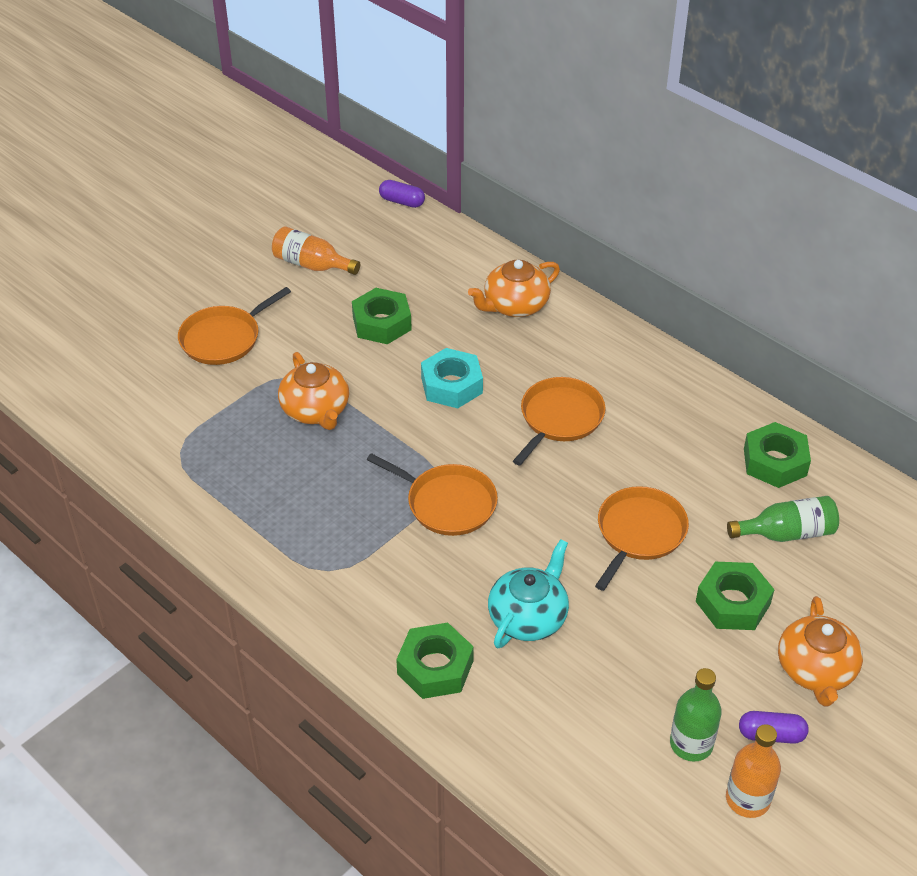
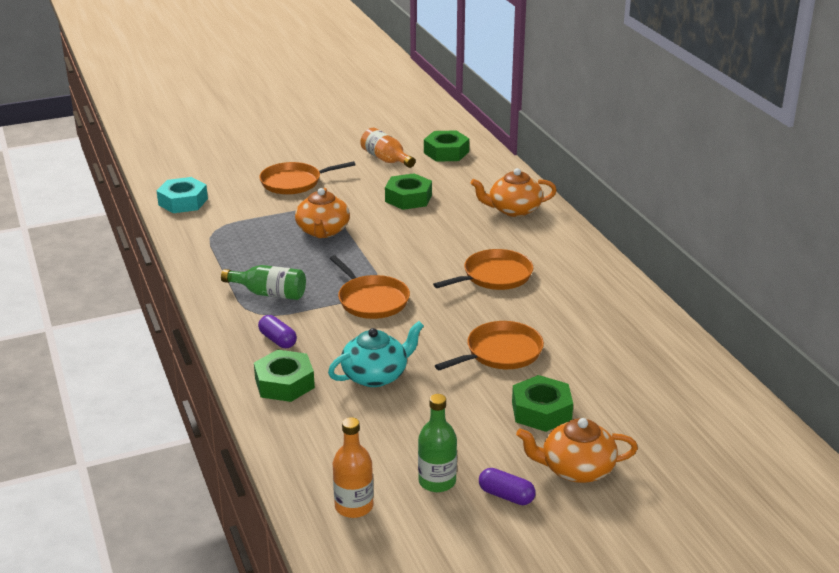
camera: 25 degrees right, 15 degrees down
(402, 202) = (478, 141): purple capsule -> purple capsule (278, 340)
(451, 385) = (429, 240): turquoise nut -> turquoise nut (183, 202)
(747, 799) = (454, 527): orange bottle -> orange bottle (354, 506)
(775, 462) = (646, 341): green nut -> green nut (446, 152)
(786, 533) = (620, 383): green bottle -> green bottle (269, 294)
(815, 670) = (576, 469): orange teapot -> orange teapot turned 60 degrees clockwise

